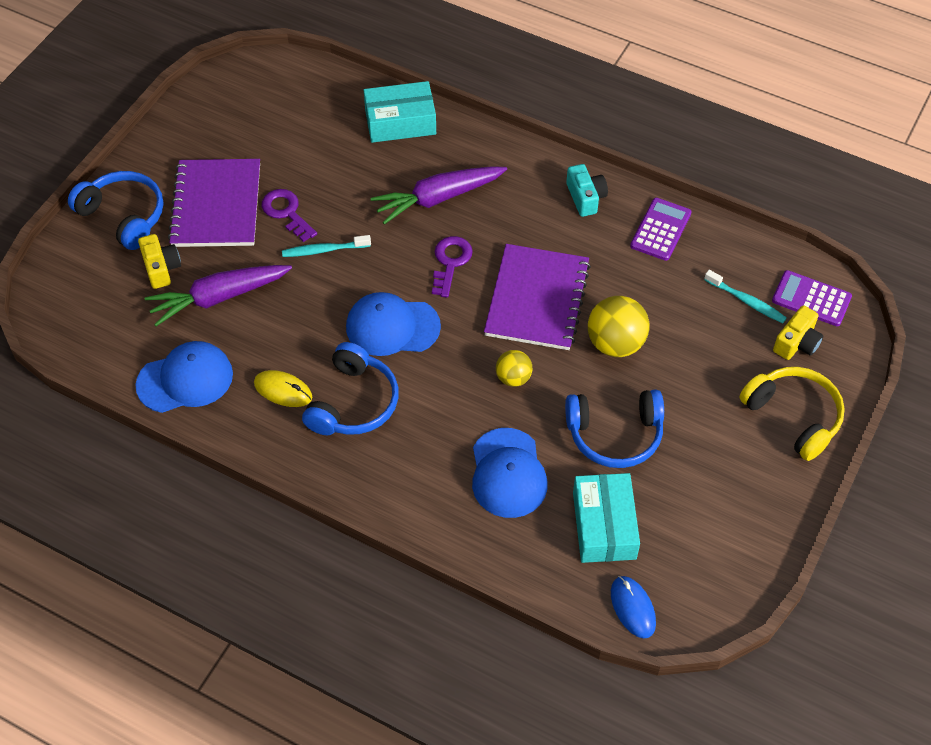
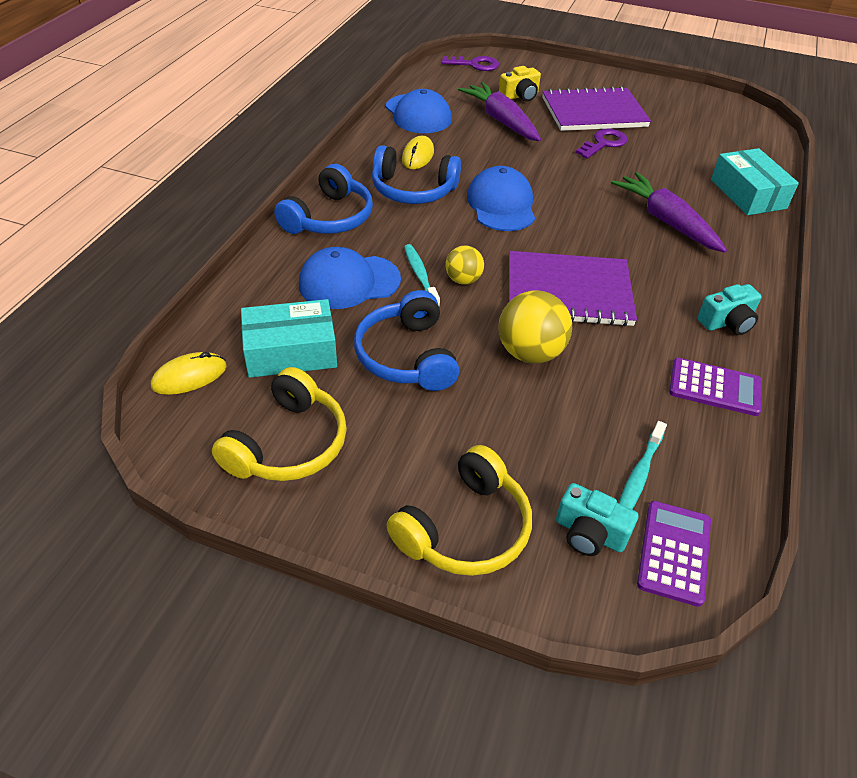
camera: 80 degrees right, 10 degrees down
(124, 216) = (563, 78): blue headphones -> blue headphones (329, 218)
(324, 250) = (572, 164): turquoise toothbrush -> turquoise toothbrush (420, 276)
(450, 262) = (590, 233): purple key -> purple key (475, 65)
(633, 608) = (189, 376): blue mouse -> yellow mouse
(713, 529) = (288, 444): none -> yellow headphones
(797, 343) = (589, 533): yellow camera -> turquoise camera

